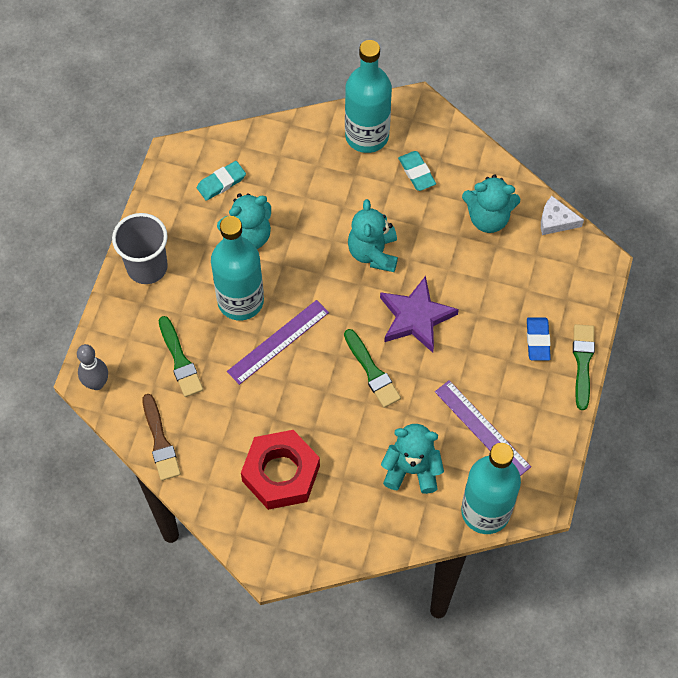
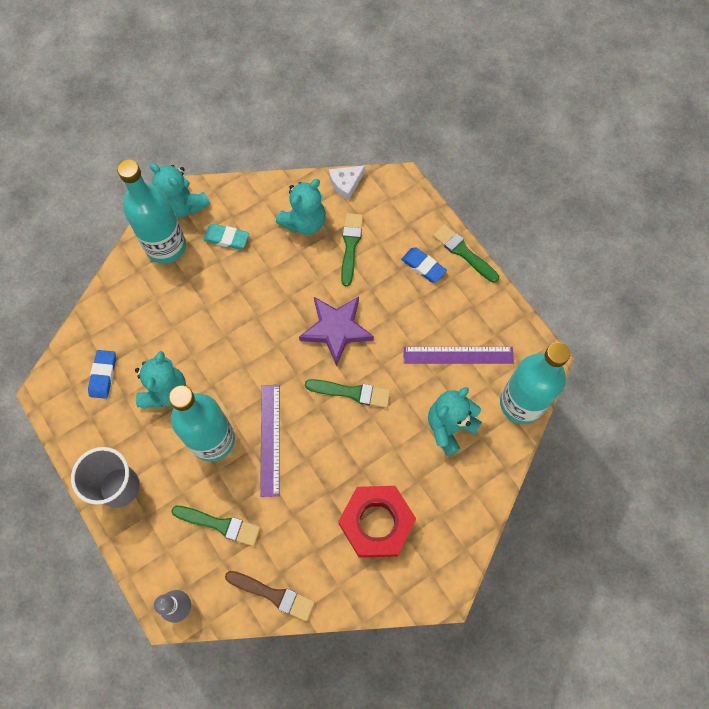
camera: 50 degrees left, 5 degrees up
(221, 183) = (103, 375): turquoise eraser -> blue eraser
(373, 253) = (261, 317): turquoise teddy bear -> turquoise teddy bear (183, 206)
(501, 269) = (350, 246): none -> green brush

